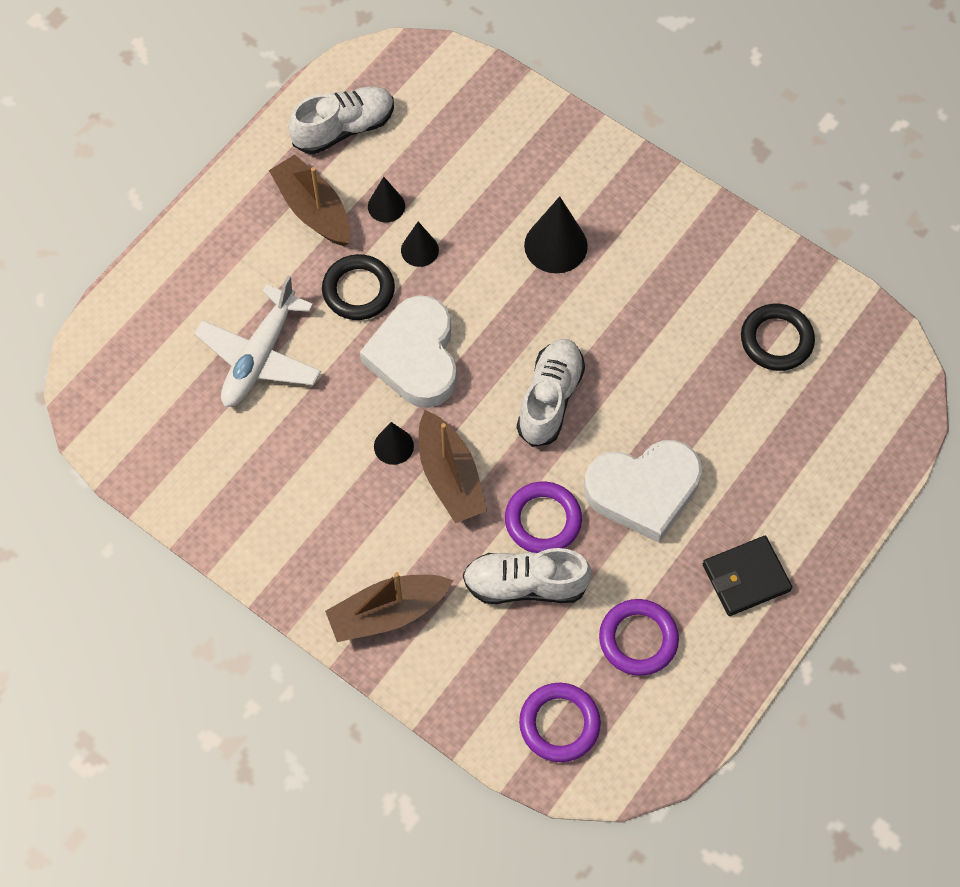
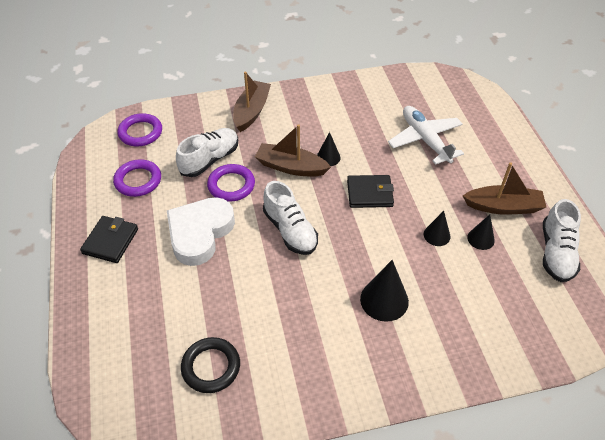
camera: 130 degrees right, 15 degrees down
(358, 290) = (432, 195): black ring -> none
(415, 357) = (369, 193): white heart -> black wallet

